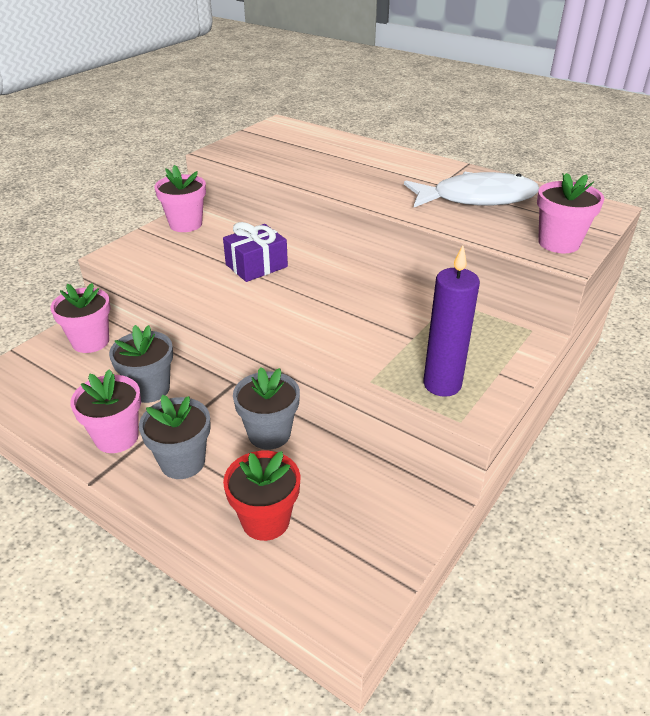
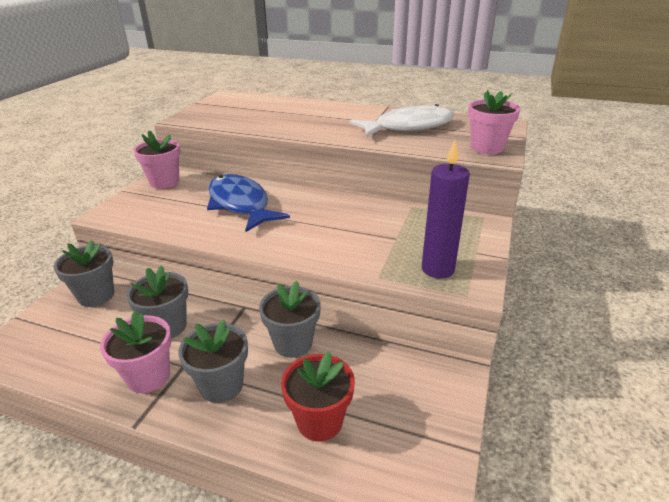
camera: 15 degrees left, 5 degrees down
(90, 341) = (96, 295): pink flower pot -> grey flower pot
(256, 266) = (240, 204): purple gift -> blue fish

